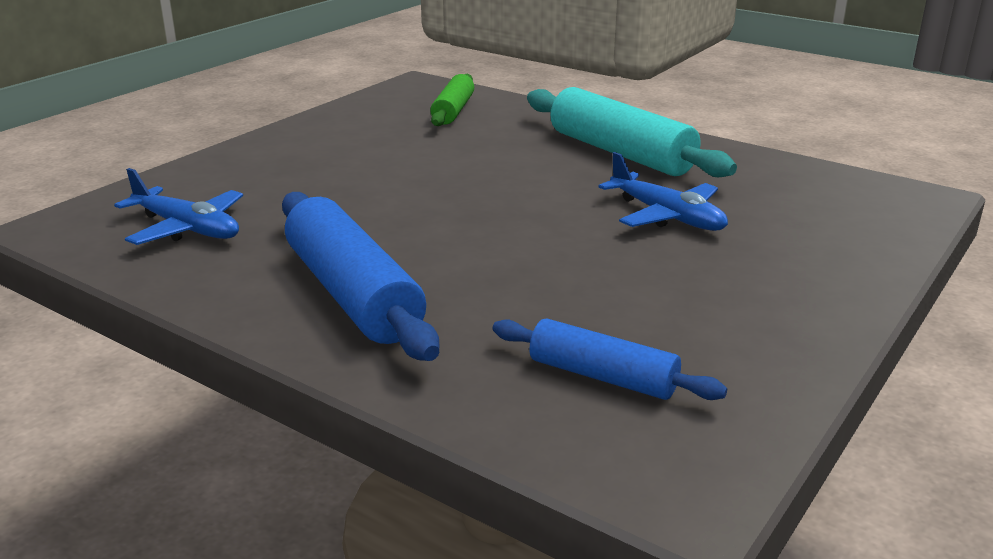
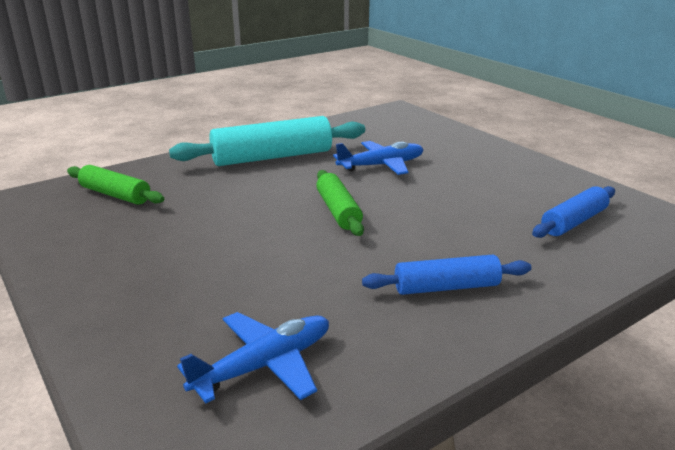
camera: 70 degrees left, 0 degrees up
(353, 294) = (446, 287): blue rolling pin -> blue rolling pin, size x0.59
(500, 211) = (338, 211): none -> green rolling pin

